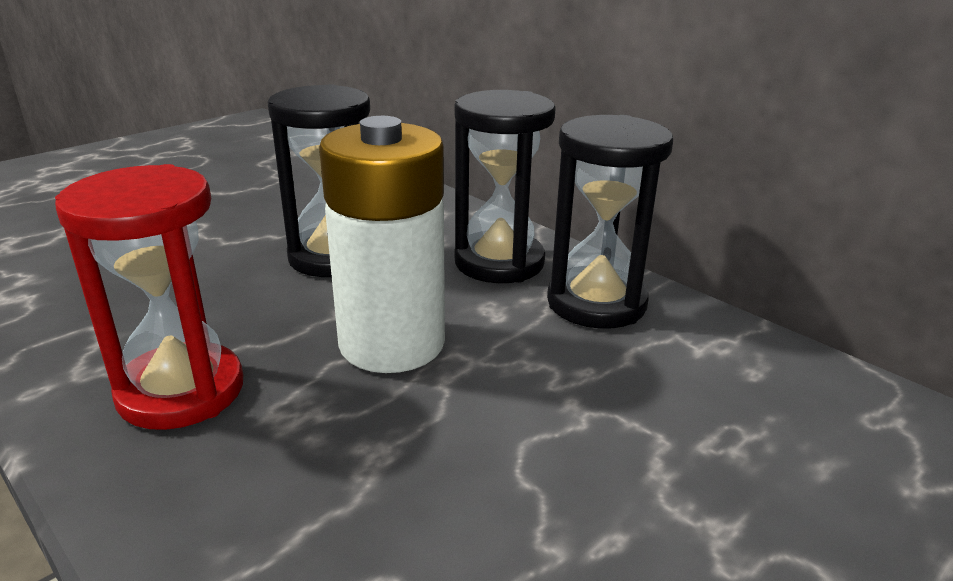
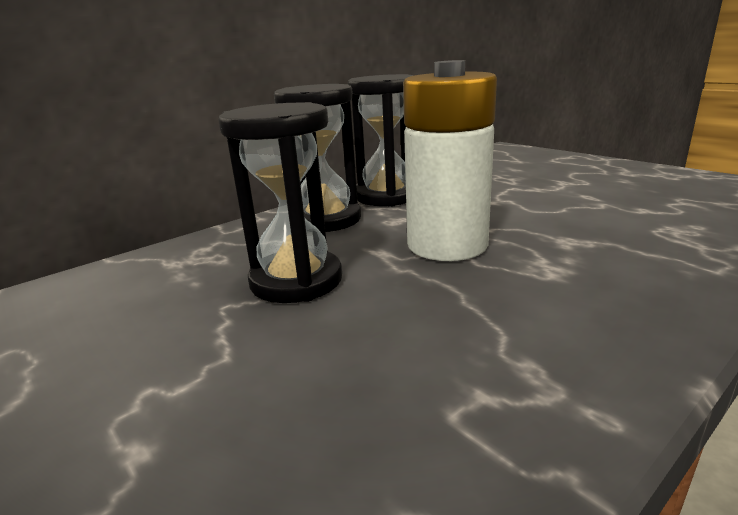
camera: 85 degrees left, 5 degrees down
(181, 391) = (549, 318): red hourglass -> none

